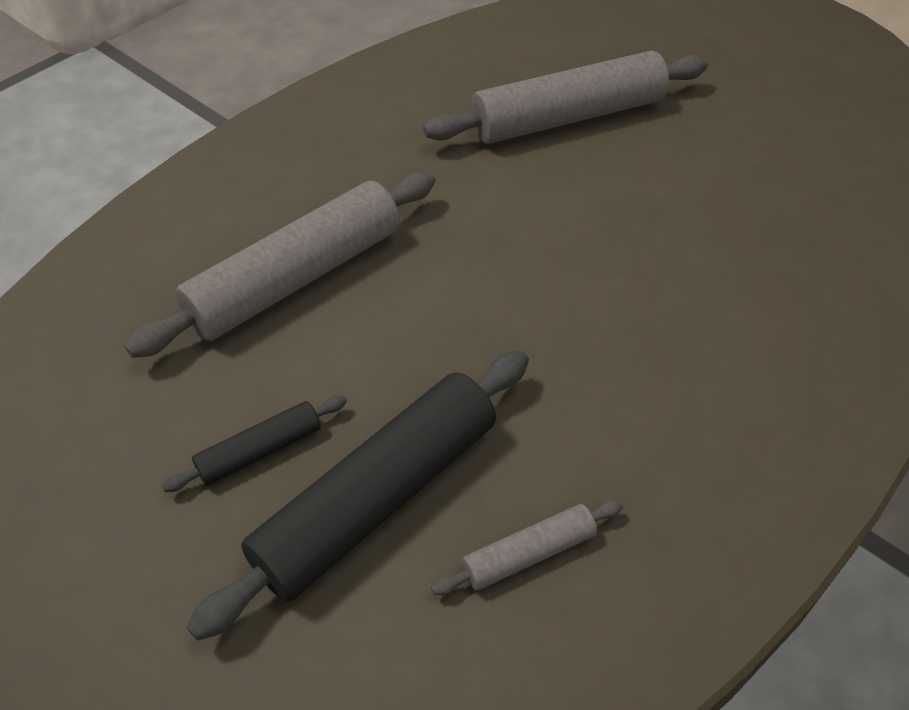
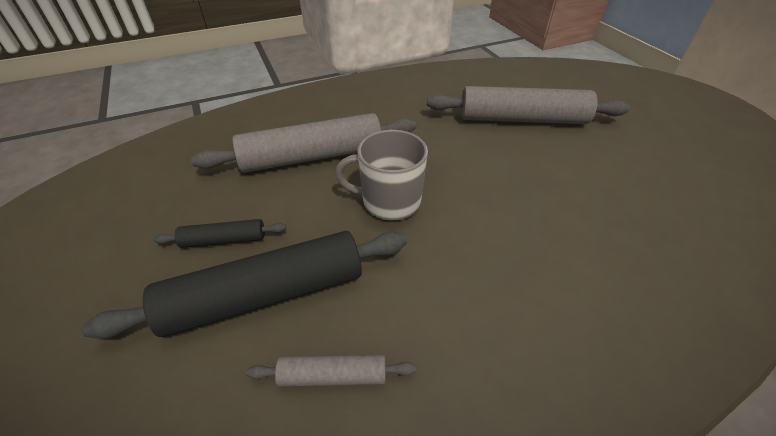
camera: 25 degrees right, 5 degrees down
(458, 310) = (389, 201): none -> grey mug

